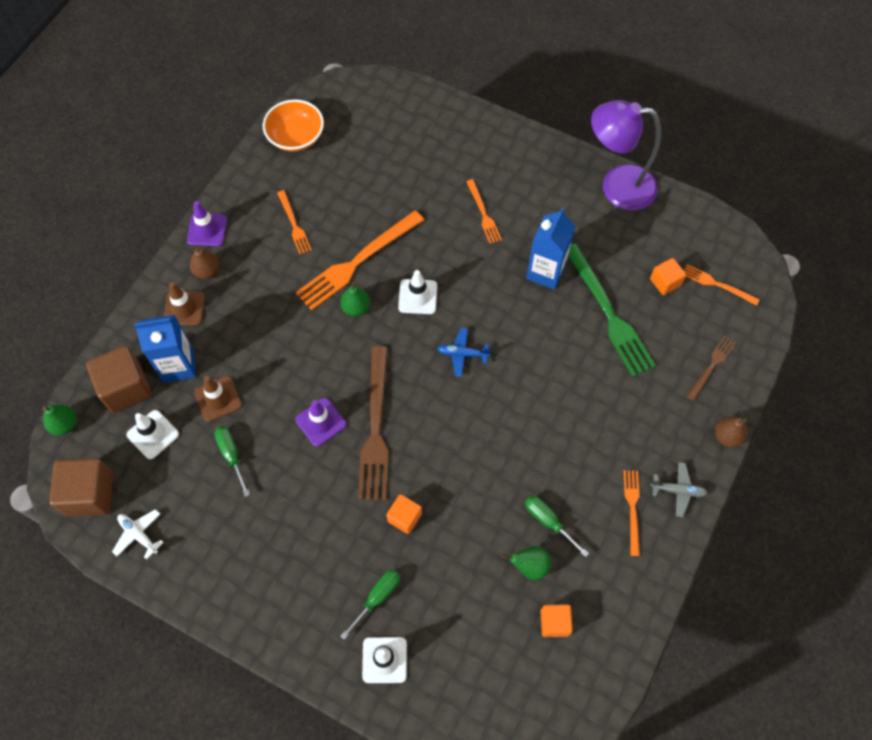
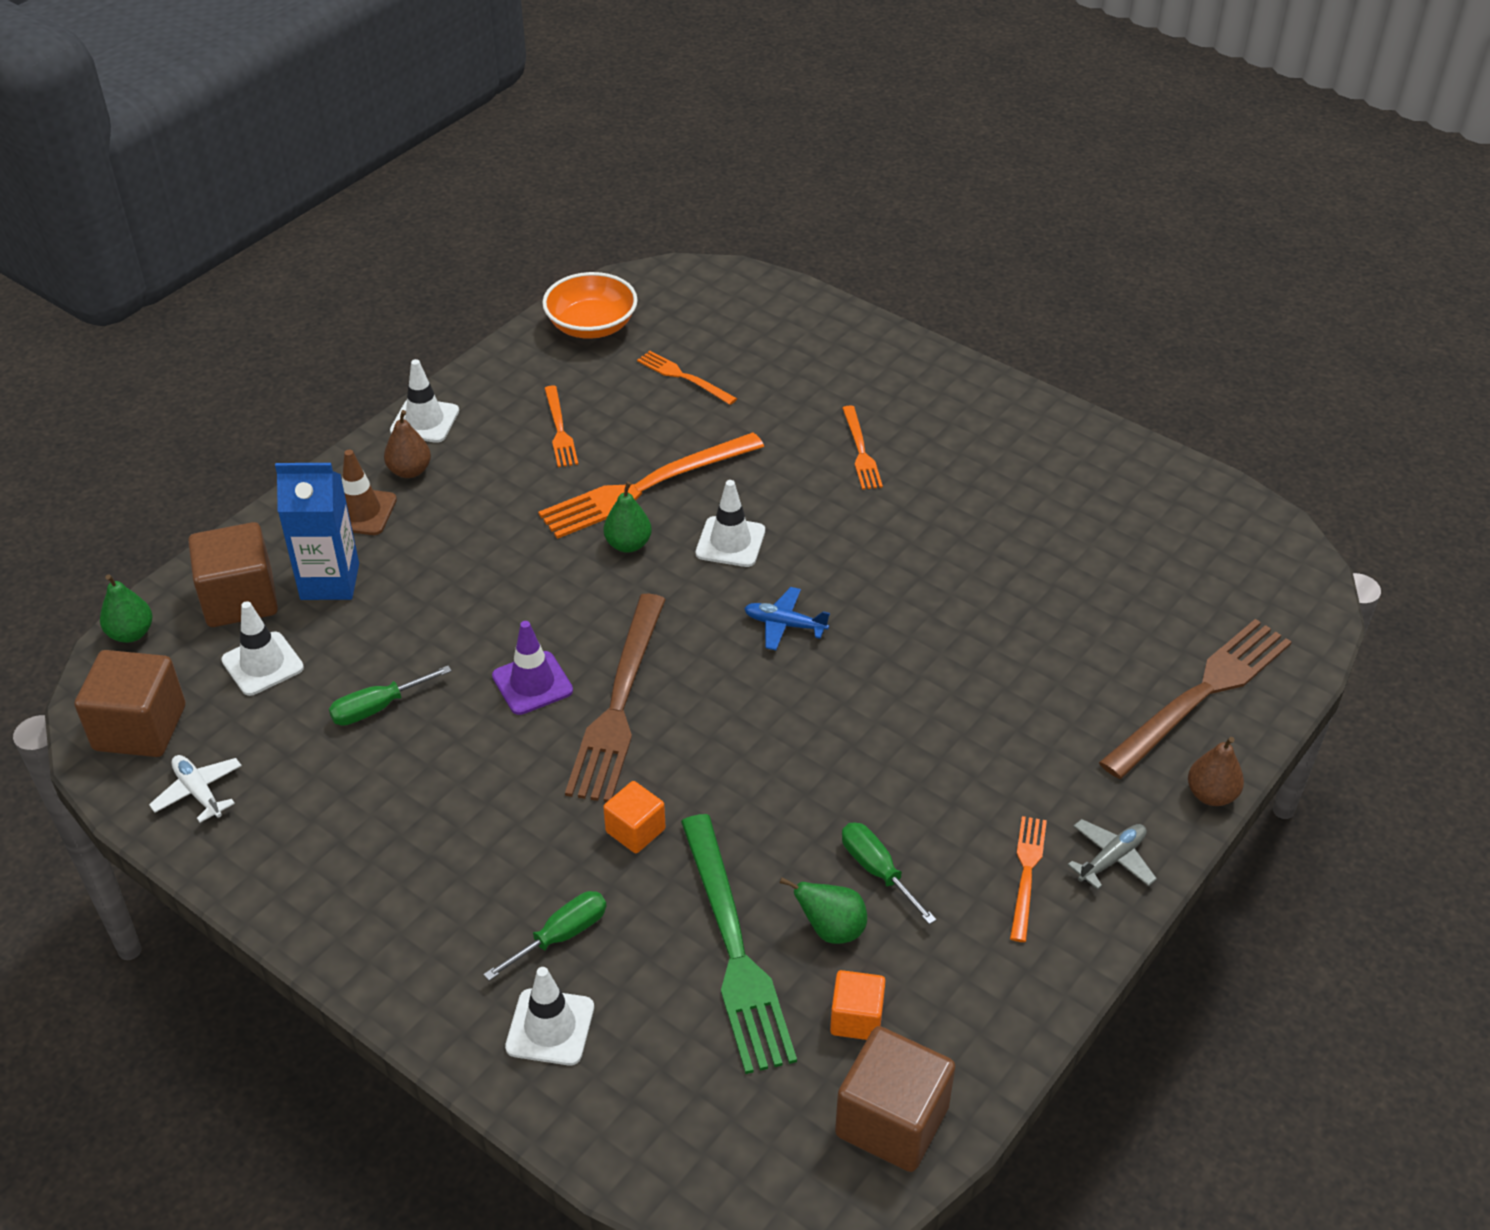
camera: 10 degrees right, 20 degrees down
(207, 230) = (425, 421): purple traffic cone -> white traffic cone
(218, 399) = (378, 632): brown traffic cone -> none
(231, 455) = (377, 708): green screwdriver -> green screwdriver turned 105 degrees counterclockwise
(546, 272) = (945, 536): blue carton -> none
(585, 685) = (892, 1121): none -> brown cube
(608, 313) = (1038, 602): green fork -> green fork (734, 949)
(617, 186) = (1084, 442): purple lamp -> none
(665, 282) = (1141, 573): orange cube -> none
(678, 491) = (1111, 859): grey plane -> grey plane turned 60 degrees counterclockwise
(711, 366) = (1201, 694): brown fork -> brown fork, size x1.93
(717, 284) = (1229, 587): orange fork -> orange fork (683, 377)

